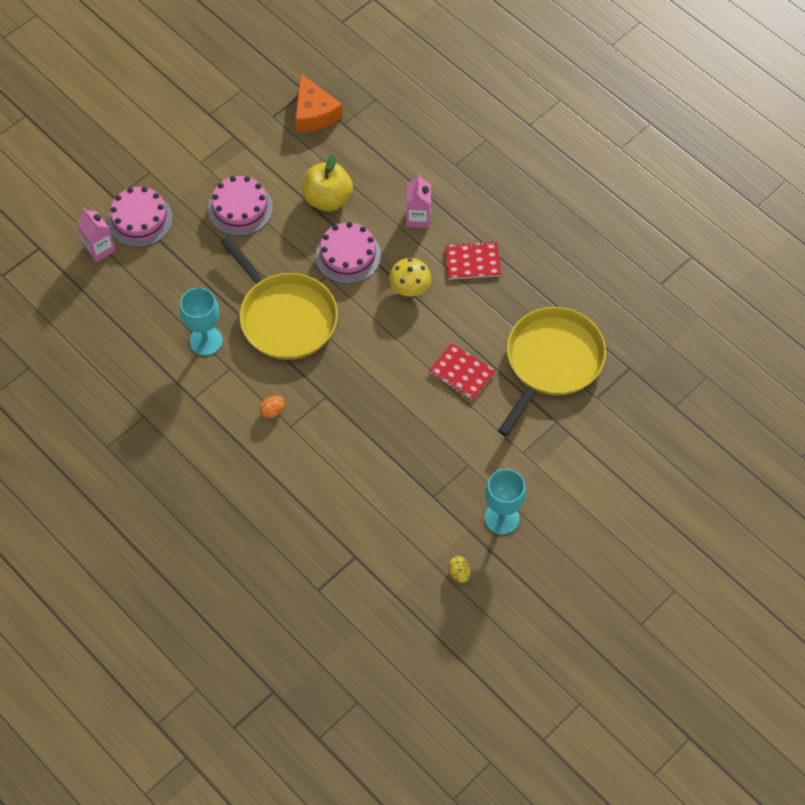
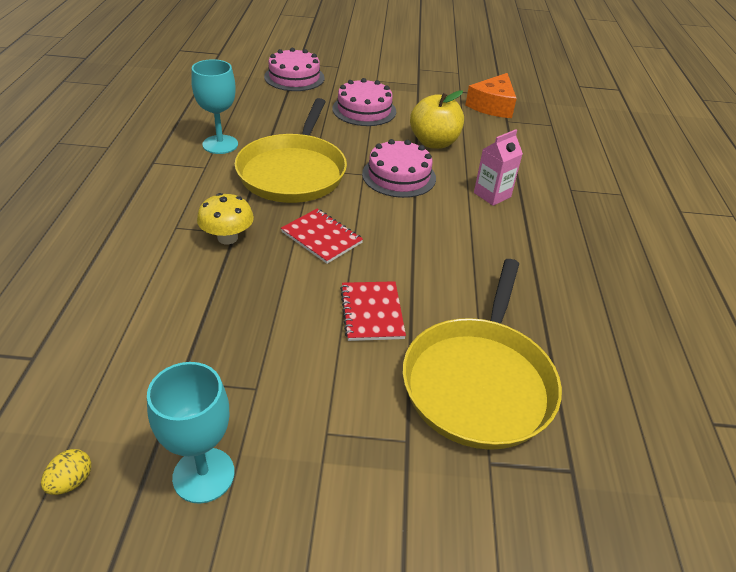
camera: 45 degrees right, 20 degrees down
(99, 249) = (248, 72): pink carton -> none
(272, 411) = (183, 209): orange egg -> none
(410, 288) = (418, 225): yellow mushroom -> yellow mushroom (227, 238)
(472, 261) = (502, 250): red notebook -> red notebook (321, 237)
(551, 362) = (479, 382): yellow pan -> yellow pan turned 120 degrees clockwise

